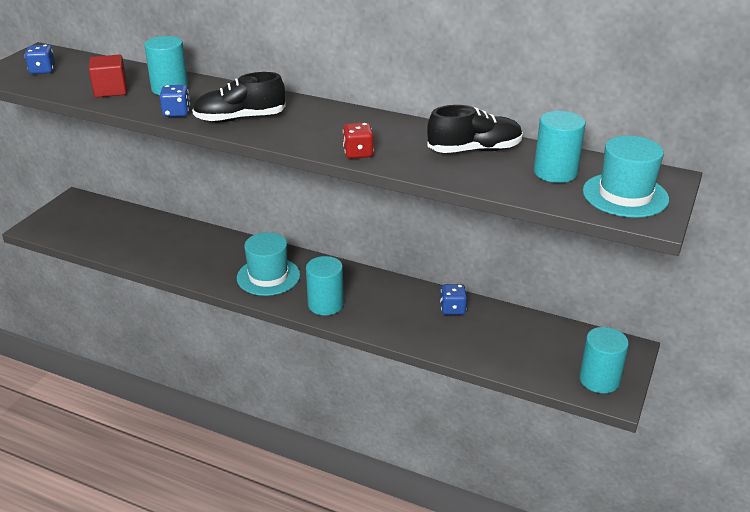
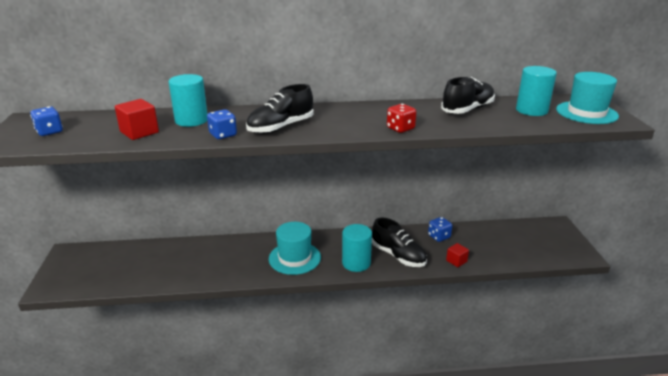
camera: 30 degrees left, 5 degrees down
(380, 313) = (398, 256): none -> black shoe
(440, 343) = (456, 261): none -> red cube
(599, 380) = (564, 248): turquoise cylinder -> none

